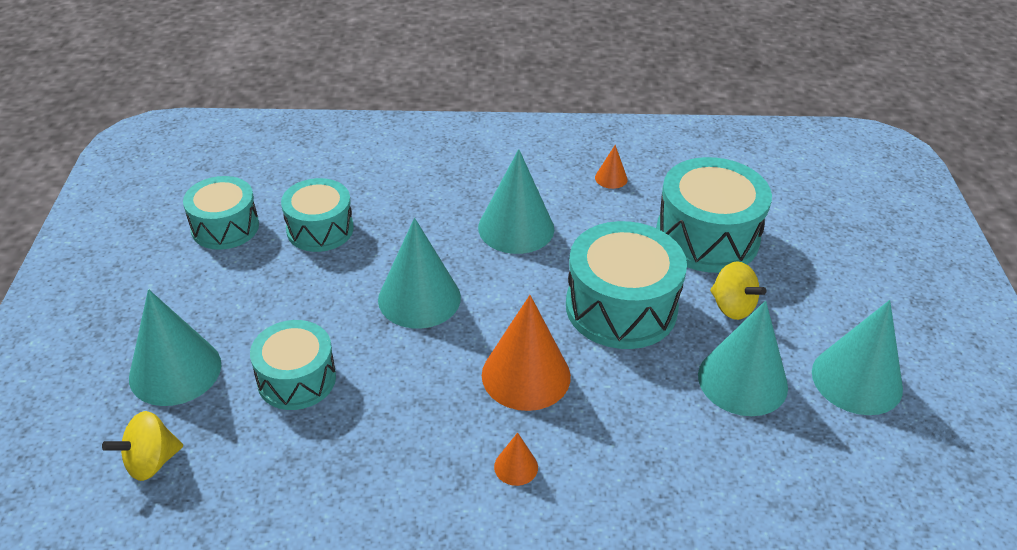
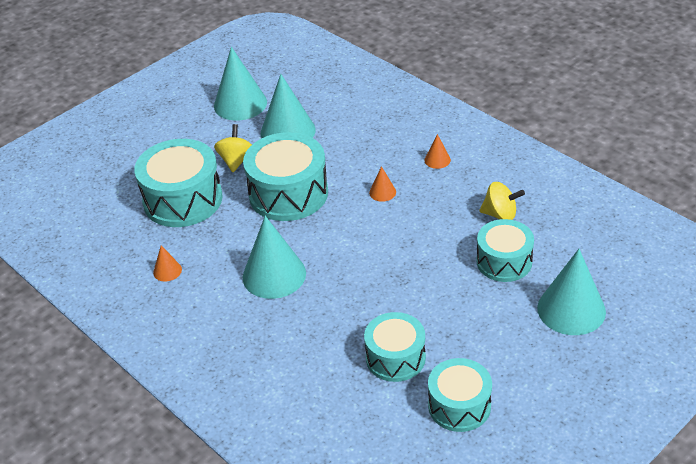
camera: 130 degrees left, 0 degrees up
(151, 462) = (617, 264): yellow spinning top -> yellow spinning top (500, 214)
(419, 298) = (387, 266): turquoise cone -> none
(526, 375) = (382, 192): orange cone -> orange cone, size x0.45

